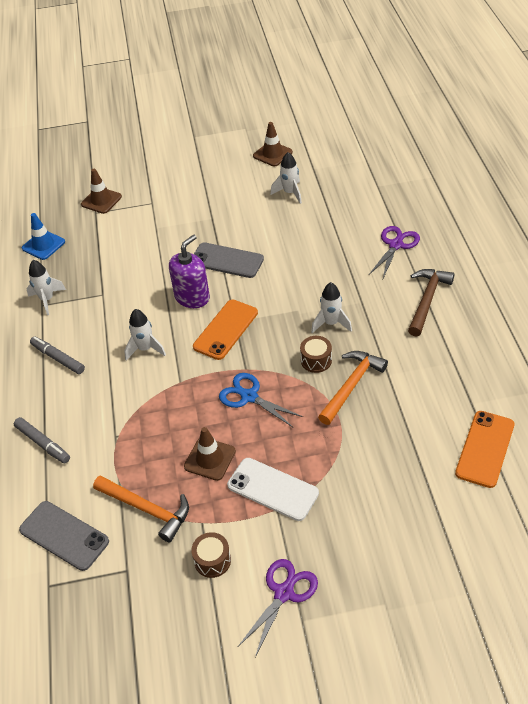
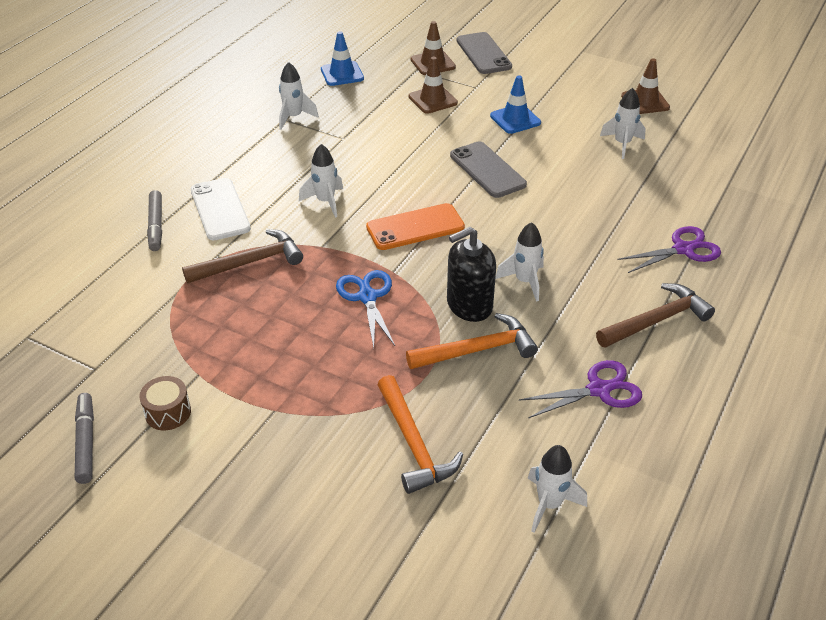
camera: 35 degrees right, 5 degrees down
(58, 358) = (247, 167): grey marker -> grey marker (86, 442)
(64, 536) = (84, 307): grey phone -> grey phone (483, 54)
(145, 425) = (250, 262): none -> brown hammer
(147, 509) = (168, 332): orange hammer -> orange hammer (413, 444)
(192, 297) = (417, 183): purple soap dispenser -> none
(205, 213) = (515, 119): none -> blue traffic cone
(210, 459) = (269, 326): brown traffic cone -> brown traffic cone (433, 100)
(273, 489) = (291, 390): white phone -> white phone (220, 209)
(284, 593) = (191, 487): purple scissors -> purple scissors (598, 390)
(316, 360) = (469, 305): brown drum -> black soap dispenser
(485, 449) = (549, 504): orange phone -> white rocket

